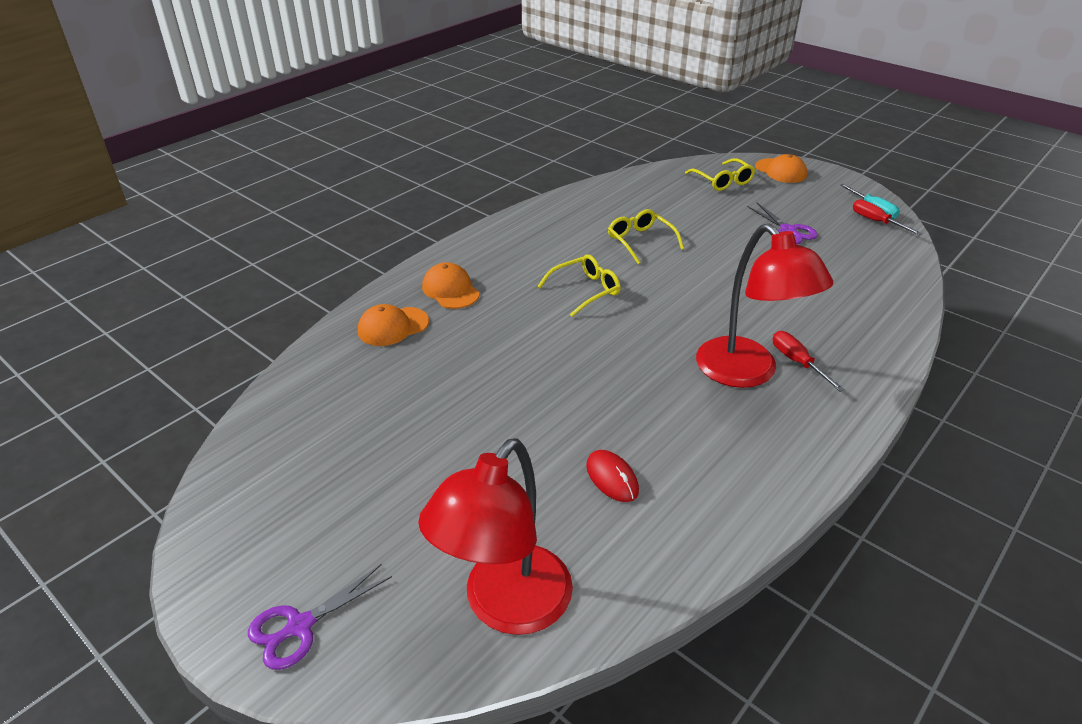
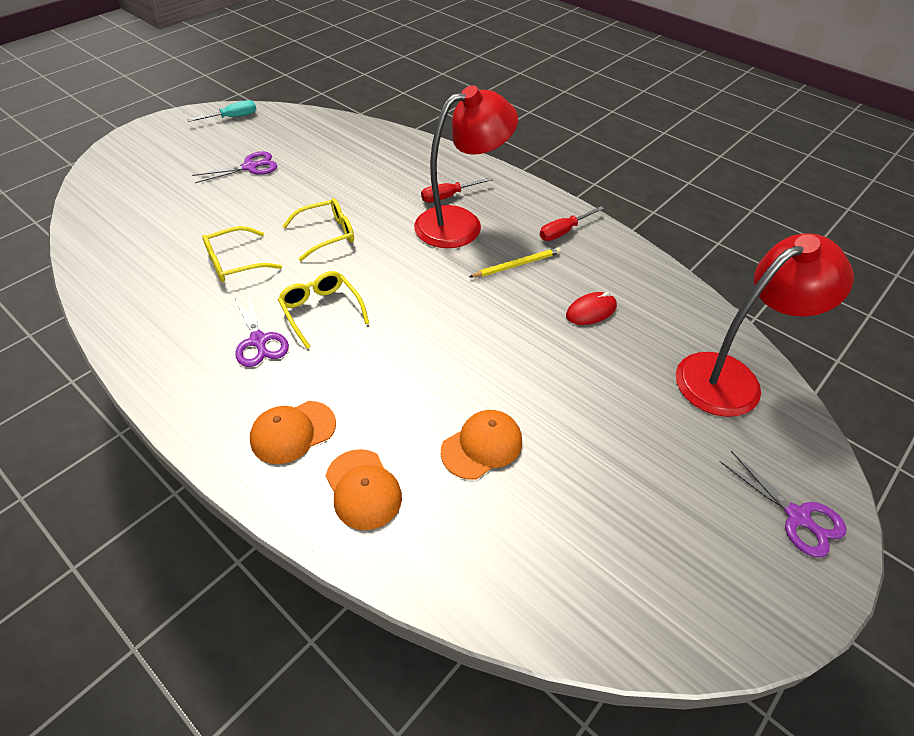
camera: 90 degrees left, 10 degrees up
(506, 606) = (731, 377): red lamp -> red lamp turned 60 degrees counterclockwise
(546, 264) = (258, 341): none -> purple scissors
(682, 417) = (516, 265): none -> yellow pencil
(722, 181) = (130, 191): yellow glasses -> yellow glasses (326, 234)
(780, 171) = (130, 151): orange cap -> orange cap (482, 446)
(876, 221) = (253, 120): red screwdriver -> red screwdriver (564, 231)

